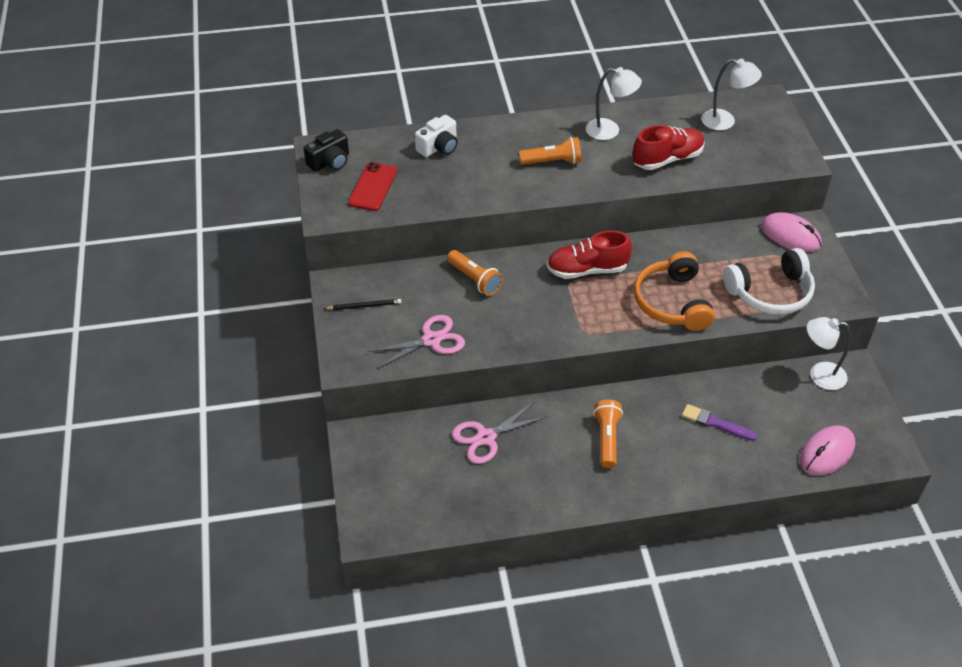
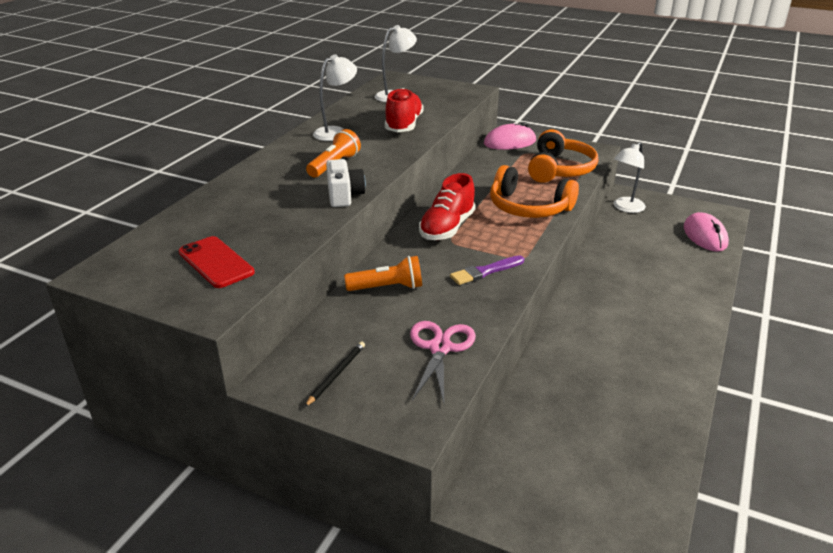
camera: 55 degrees left, 15 degrees down
(330, 162) = (131, 274): black camera -> none
(439, 147) = (224, 206): white camera -> white camera (344, 195)
(486, 437) = (560, 398): pink scissors -> none
(607, 439) = (617, 326): orange flashlight -> none
(715, 423) = (640, 267): purple brush -> purple brush (485, 271)
(770, 293) = (559, 169): white headphones -> orange headphones

